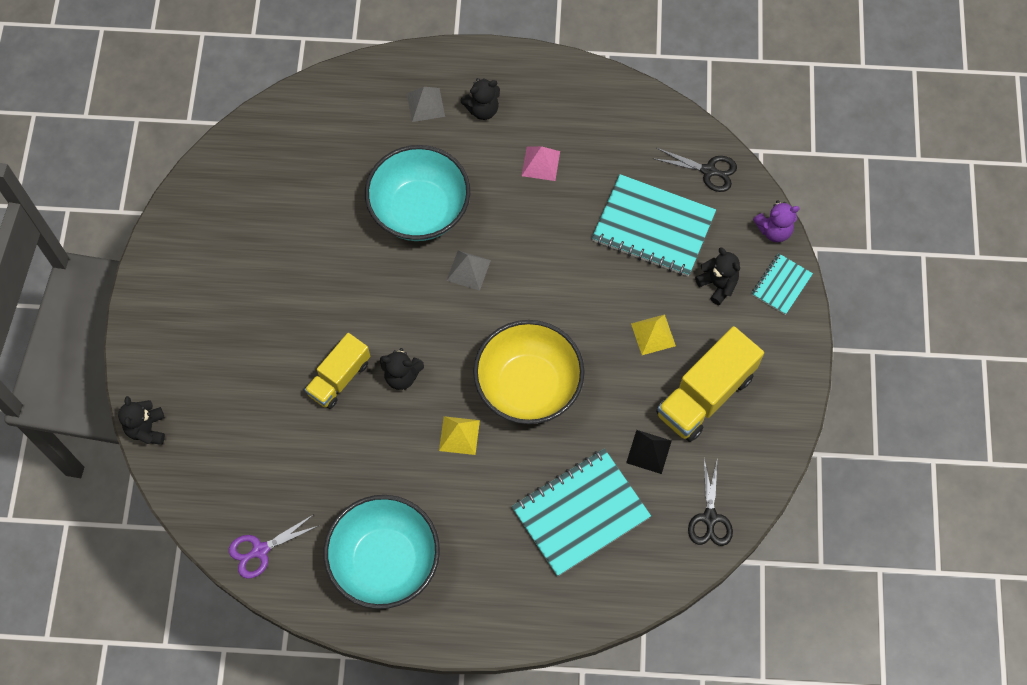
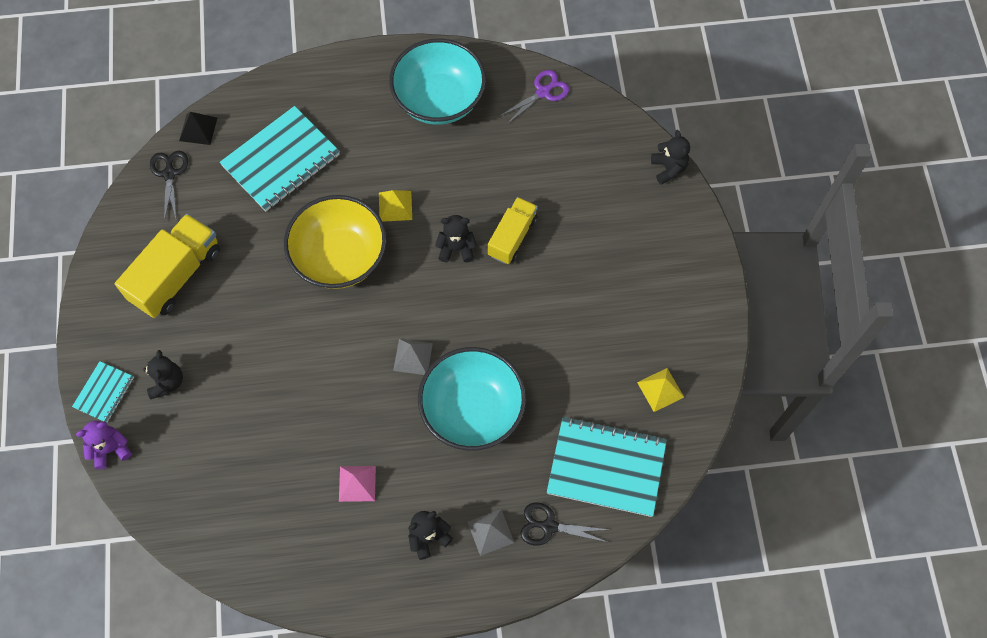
camera: 170 degrees right, 0 degrees up
(648, 451) = (225, 219): black pyramid -> black pyramid (198, 129)
(653, 227) = (234, 432): turquoise notebook -> turquoise notebook (606, 467)
(653, 334) = (228, 323): yellow pyramid -> yellow pyramid (660, 389)
(709, 171) = (179, 505): black scissors -> black scissors (549, 526)
(717, 285) = (167, 382): black teddy bear -> black teddy bear turned 135 degrees counterclockwise

